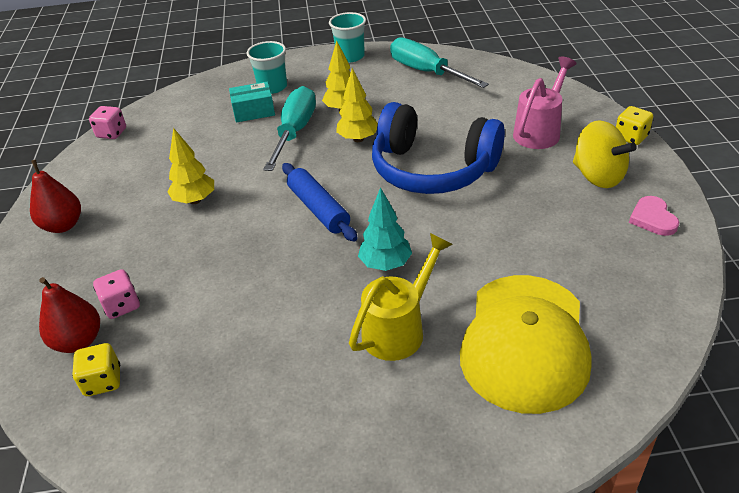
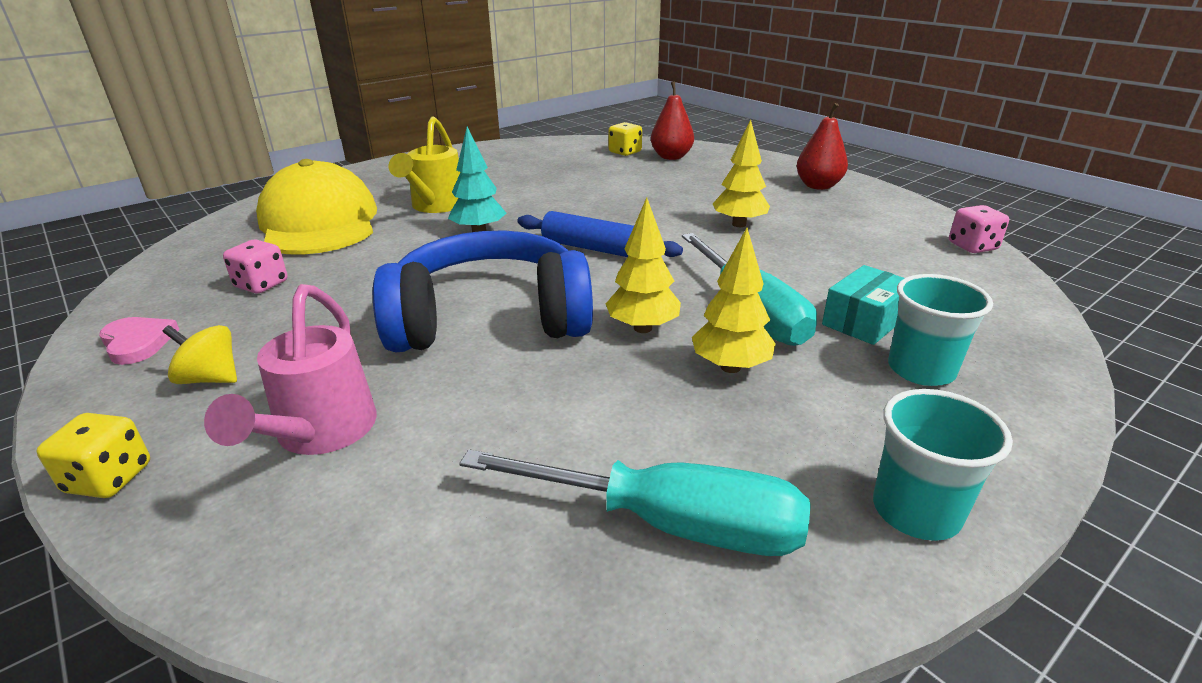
camera: 145 degrees right, 10 degrees down
(122, 305) = (673, 171): pink dice -> pink dice (261, 285)
(598, 176) = (210, 379): yellow spinning top -> yellow spinning top, size x0.62

